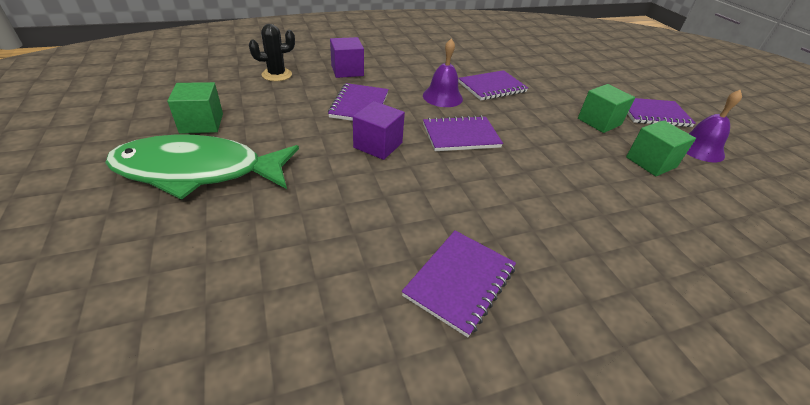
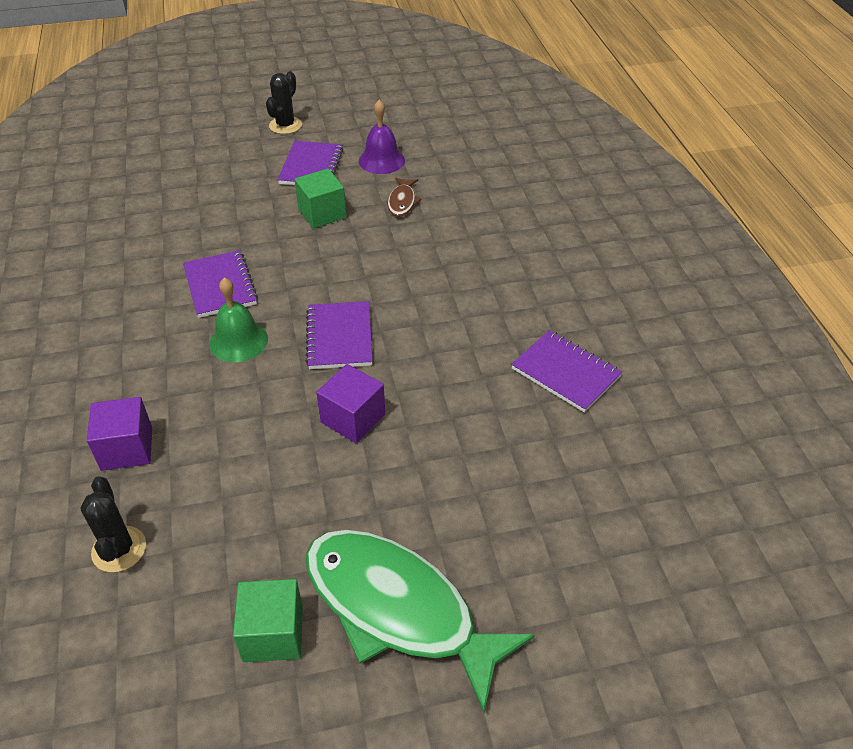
camera: 80 degrees left, 5 degrees up
(199, 171) = (399, 609): green fish -> green fish turned 120 degrees clockwise
(359, 105) = (247, 435): purple notebook -> none
(442, 97) = (238, 341): purple bell -> green bell
(651, 162) = (402, 202): green cube -> brown fish
(693, 100) = (285, 125): none -> black cactus

